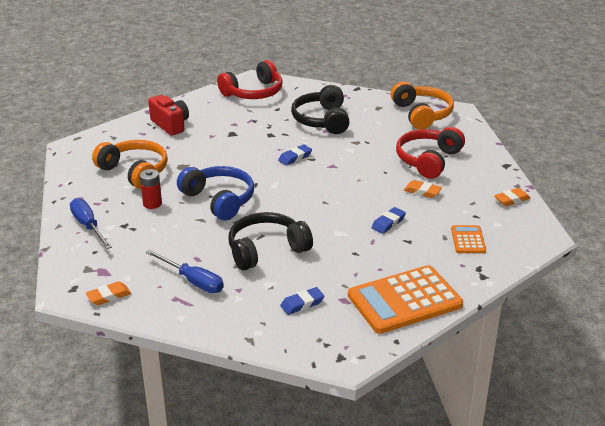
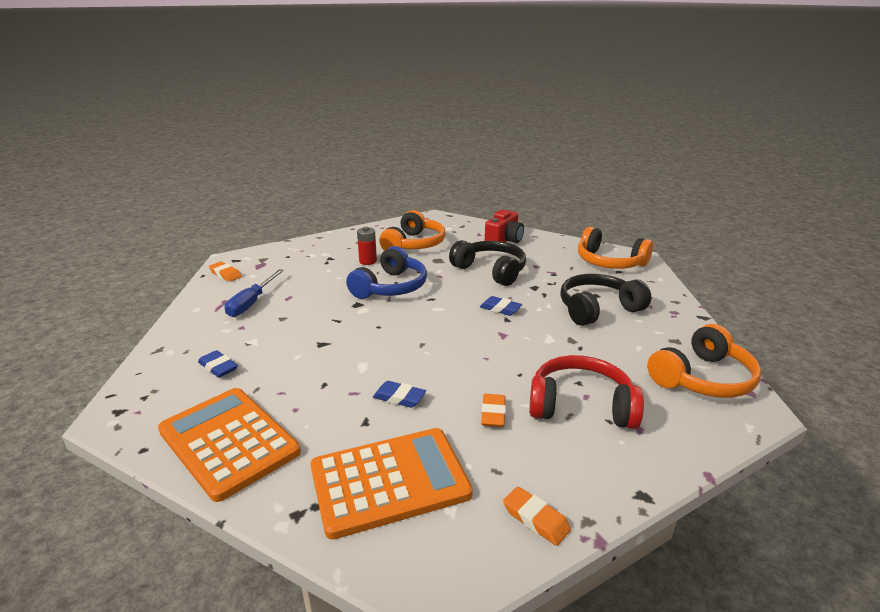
camera: 70 degrees right, 5 degrees down
(88, 226) = (323, 246): blue screwdriver -> none
(253, 92) = (609, 262): red headphones -> orange headphones
(266, 250) = (312, 328): black headphones -> black headphones (490, 271)
(468, 240) = (389, 481): orange calculator -> orange calculator, size x2.09

